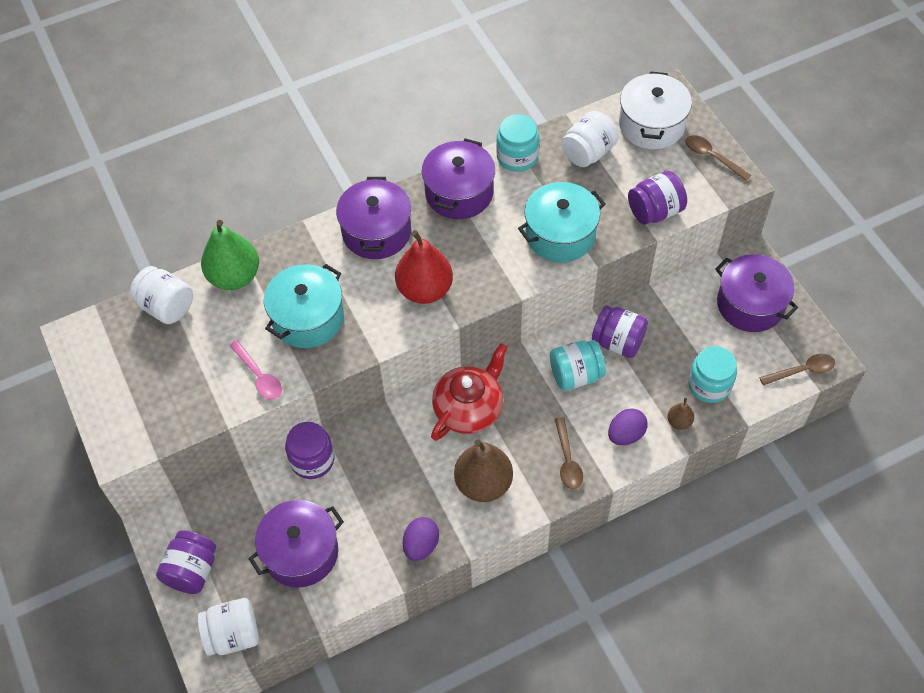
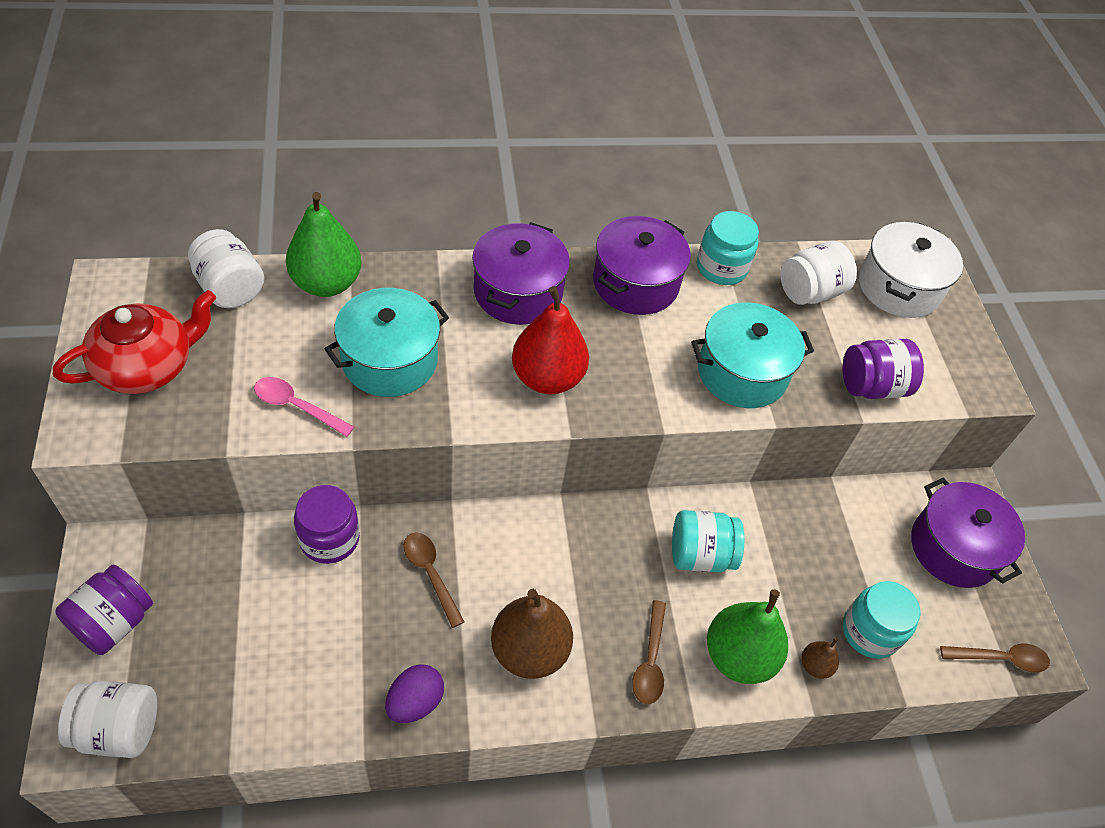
camera: 10 degrees right, 5 degrees down
(259, 376) = (296, 406): pink spoon -> pink spoon turned 135 degrees clockwise
(301, 552) = (259, 651): purple pot -> none
(469, 408) = (550, 547): red teapot -> red teapot (147, 366)
(618, 342) = (768, 533): purple jar -> none
(626, 434) = (738, 656): purple egg -> green pear
(712, 157) = (964, 348): brown spoon -> brown spoon (430, 574)

